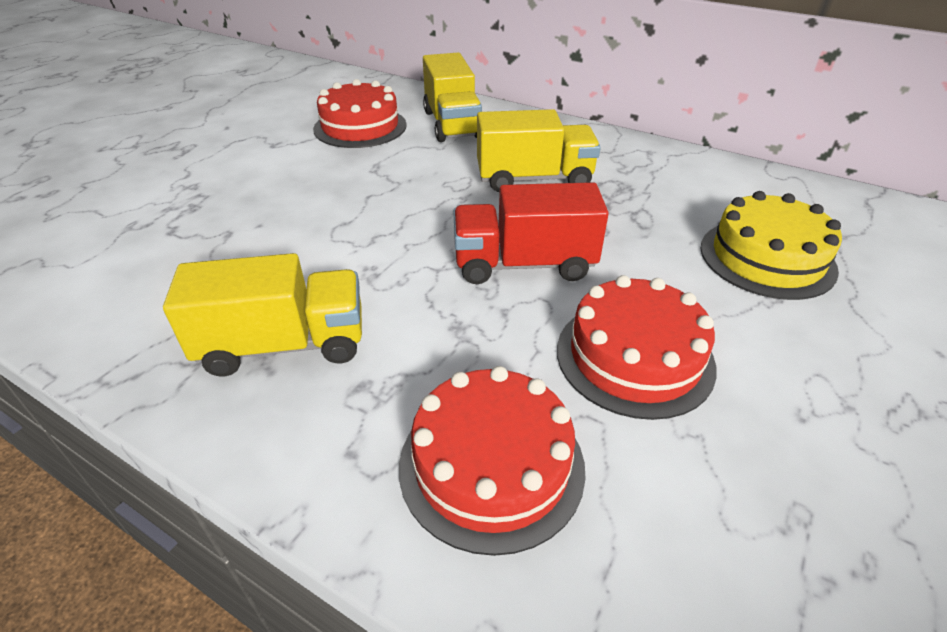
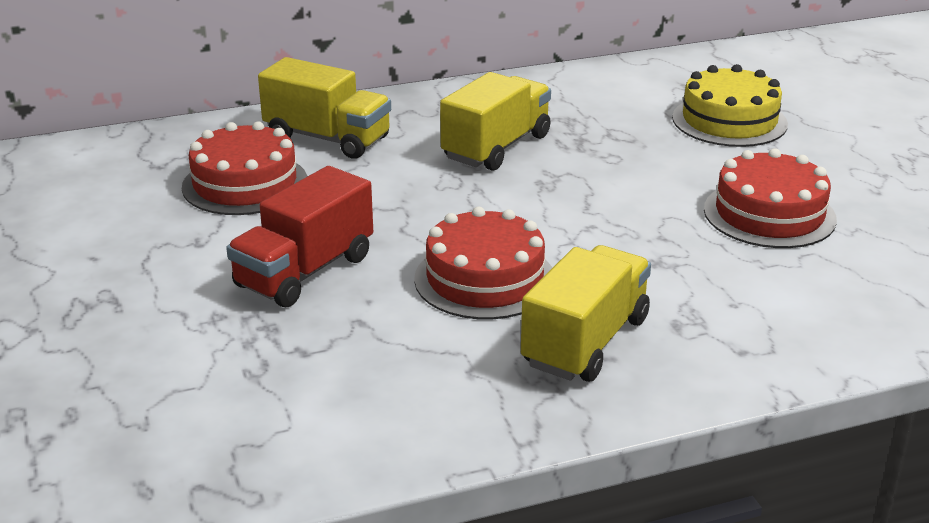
camera: 50 degrees left, 10 degrees down
(491, 465) = (808, 304): red cake -> red cake (485, 279)
(524, 264) = (615, 205): red truck -> red truck (305, 271)

